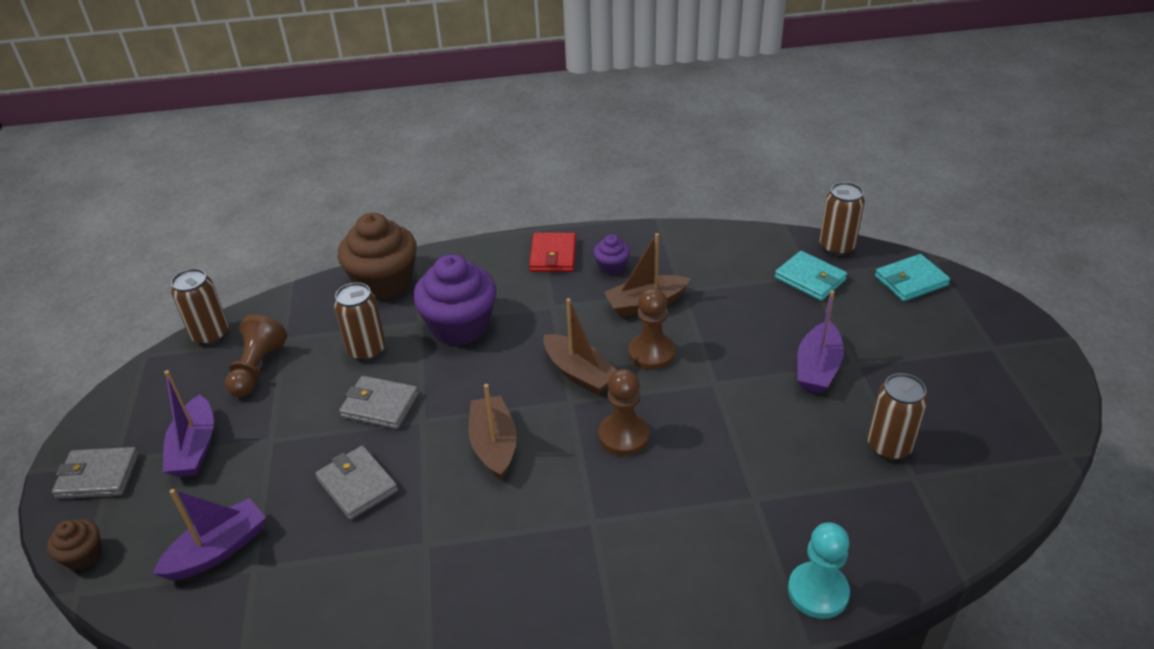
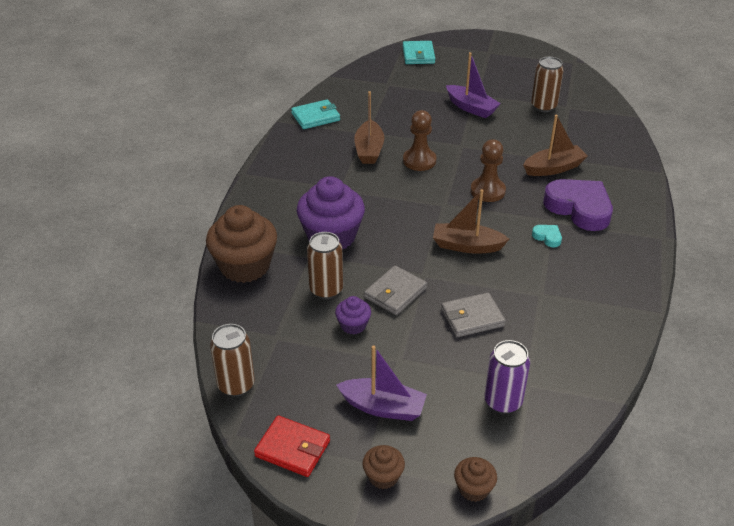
camera: 70 degrees left, 0 degrees up
(98, 476) = (383, 476): grey wallet -> brown cupcake
(218, 550) = (503, 401): purple boat -> purple can
(257, 368) = (305, 357): brown pawn -> none
(551, 525) = (547, 237): none -> turquoise heart
(553, 255) = (282, 175): red wallet -> red wallet (292, 448)
(579, 373) = (419, 194): brown boat -> brown boat (553, 168)
(611, 267) = (318, 153): purple cupcake -> purple cupcake (353, 325)
(639, 548) = (579, 208): none -> purple heart
(810, 279) = (391, 85): turquoise wallet -> turquoise wallet (315, 117)
(818, 592) = (631, 159): turquoise pawn -> none
(836, 247) = (368, 67): brown can -> none

